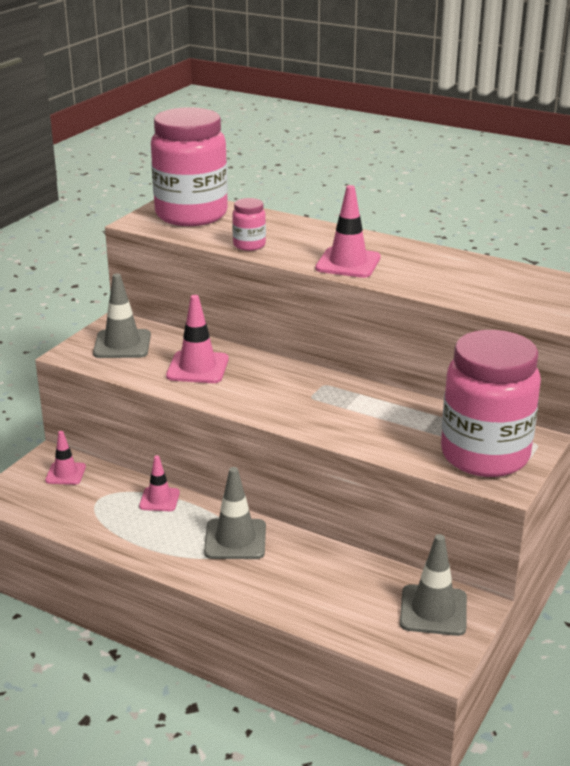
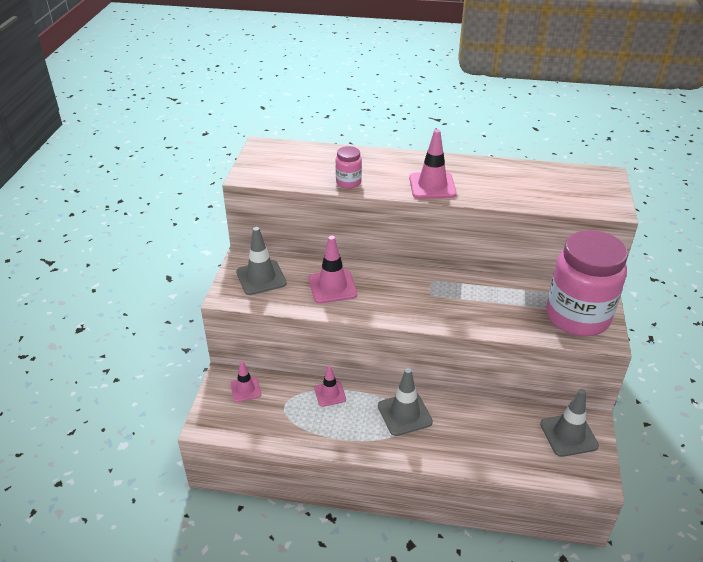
camera: 20 degrees left, 10 degrees up
(191, 215) = (283, 160): pink jar -> none

